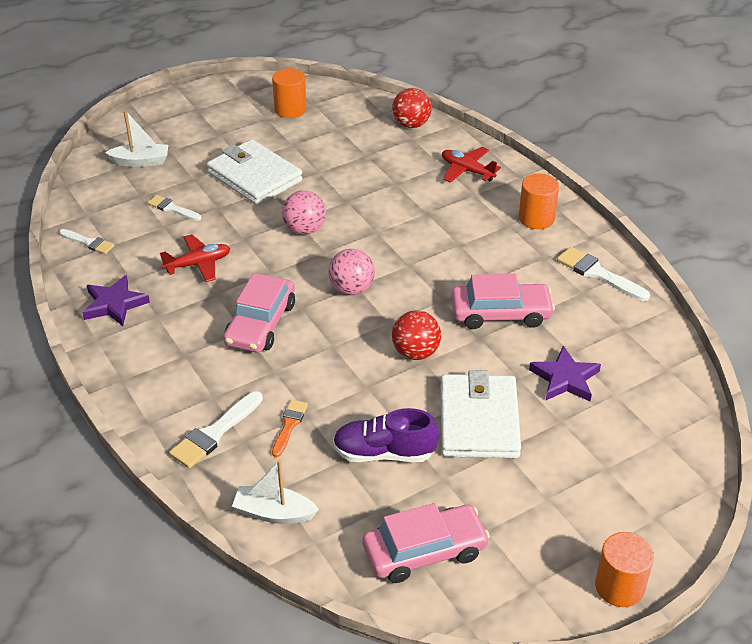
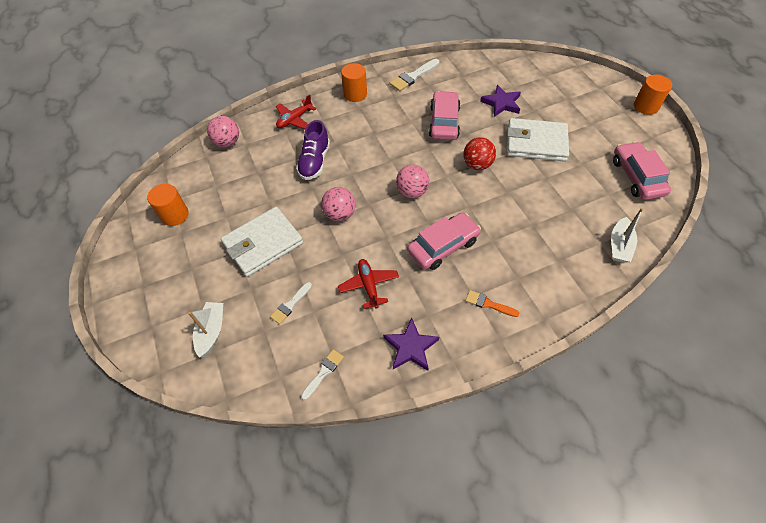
camera: 80 degrees left, 15 degrees up
(215, 433) = (553, 277): white brush -> none
(260, 323) = (443, 246): pink car -> pink car turned 60 degrees counterclockwise
(289, 425) = (544, 234): orange brush -> orange brush (488, 304)
(384, 453) = (564, 188): purple shoe -> purple shoe (315, 162)
(411, 124) = (227, 142): red ball -> pink ball

